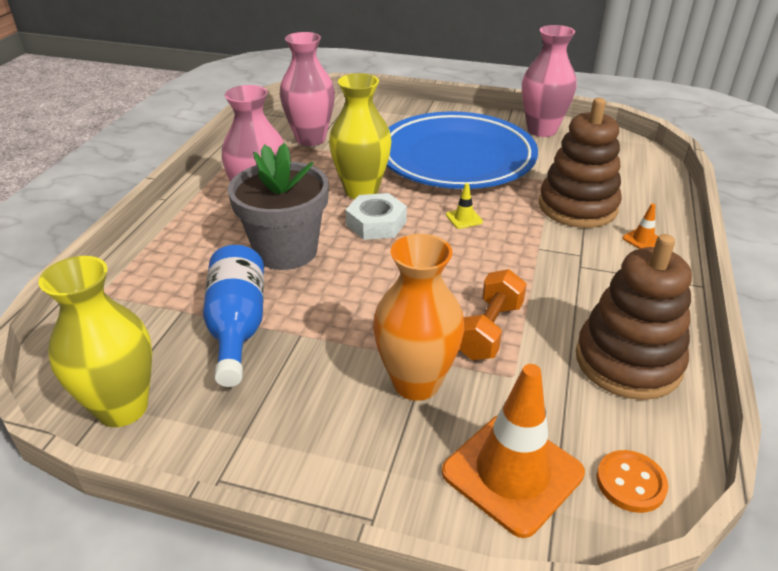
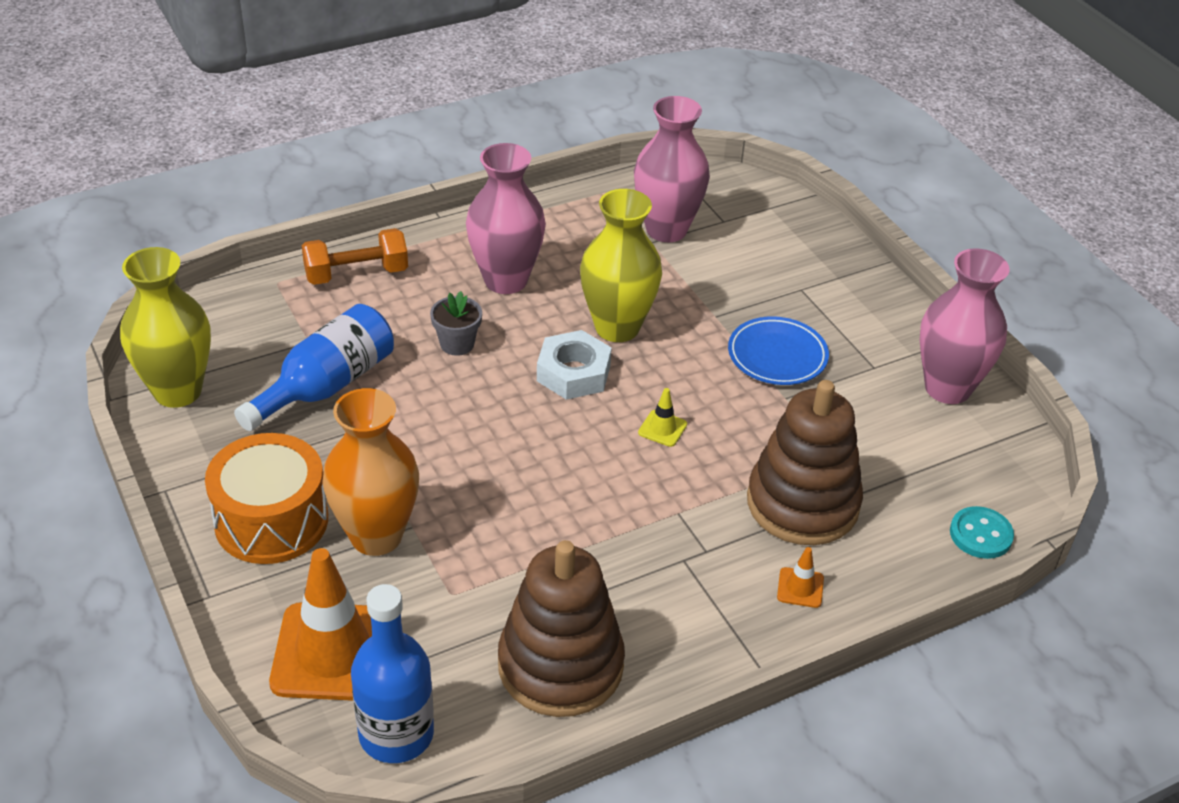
camera: 45 degrees right, 5 degrees up
(286, 251) = (457, 344): grey flower pot -> grey flower pot, size x0.46
(334, 431) = (271, 520): none -> orange drum
(456, 158) = (777, 356): blue plate -> blue plate, size x0.44
(489, 330) = (497, 545): orange dumbbell -> orange dumbbell (356, 274)
(630, 483) = (396, 734): orange button -> blue bottle
(655, 172) = (980, 534): none -> turquoise button

